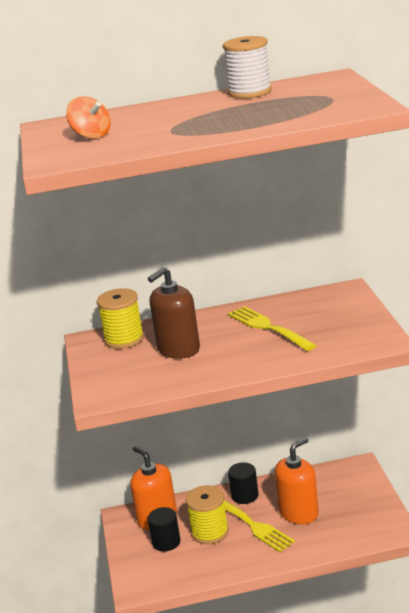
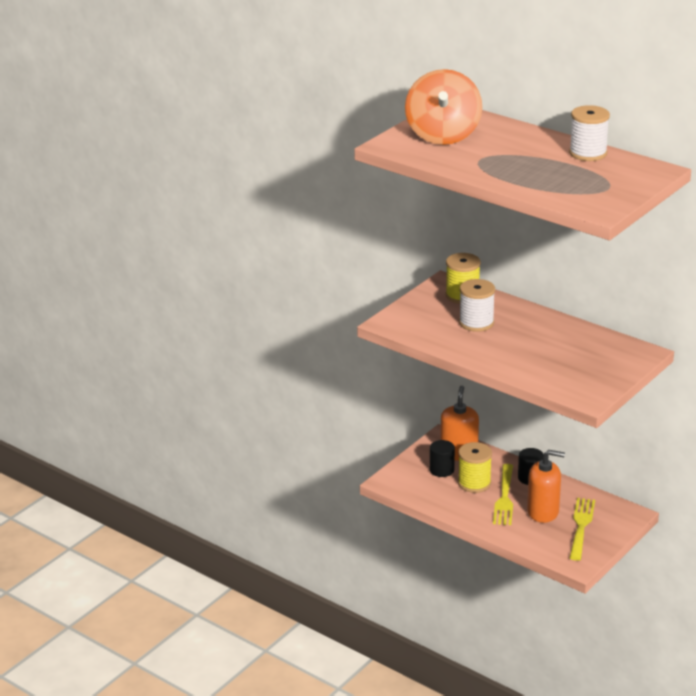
camera: 45 degrees right, 5 degrees up
(91, 136) = (443, 135): orange spinning top -> orange spinning top, size x2.07
(178, 349) = (476, 323): brown soap dispenser -> white spool
(268, 327) = (548, 344): yellow fork -> yellow fork (581, 526)

